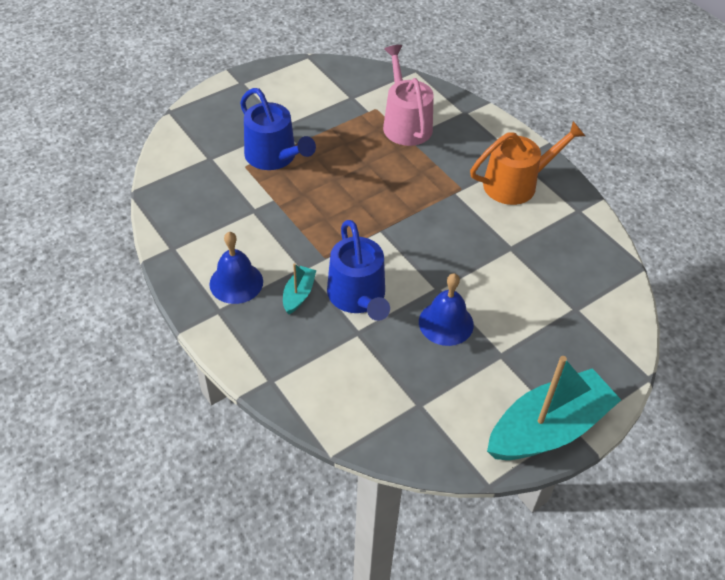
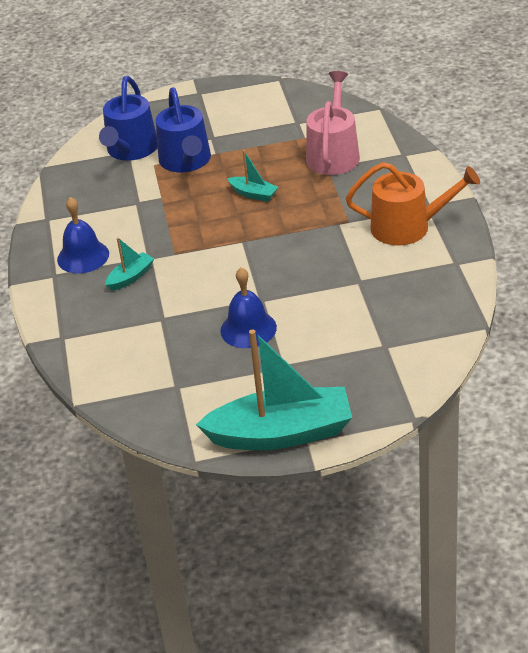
camera: 30 degrees right, 10 degrees down
(358, 296) = (183, 290): blue watering can -> blue watering can (131, 150)
(359, 178) = (253, 194): none -> turquoise boat

